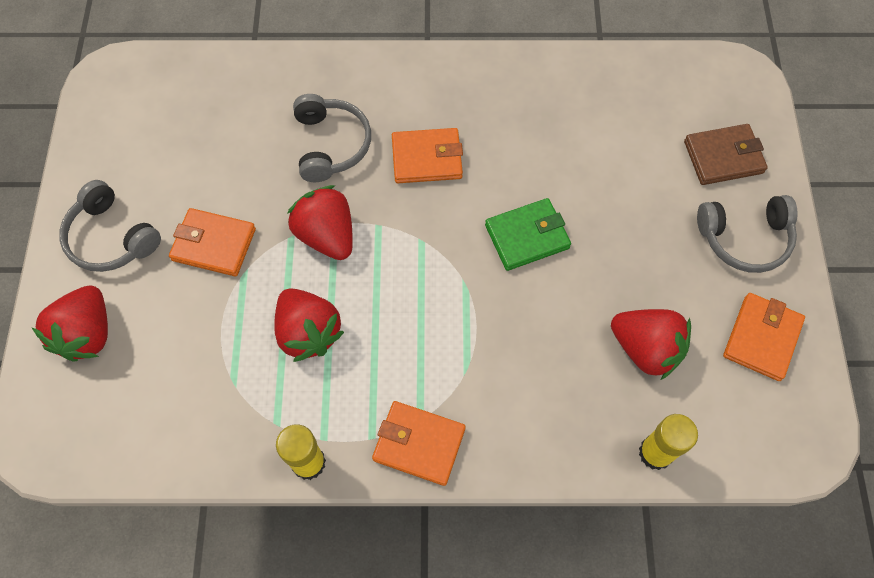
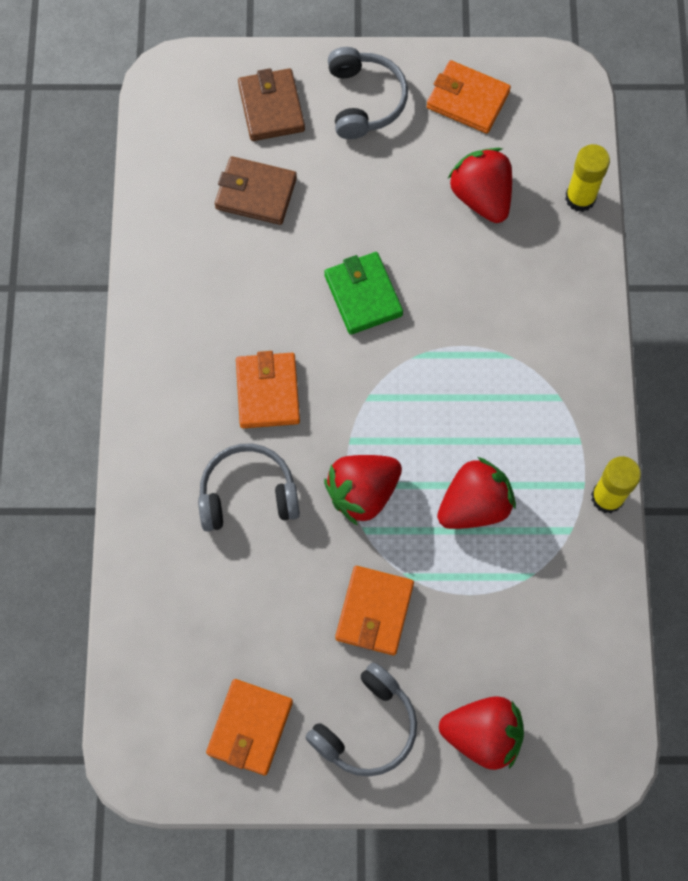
camera: 90 degrees left, 5 degrees up
(419, 444) = (583, 398): orange wallet -> orange wallet (250, 728)
(628, 146) = (256, 193): none -> brown wallet
(646, 349) = (481, 197): red strawberry -> red strawberry turned 60 degrees counterclockwise

